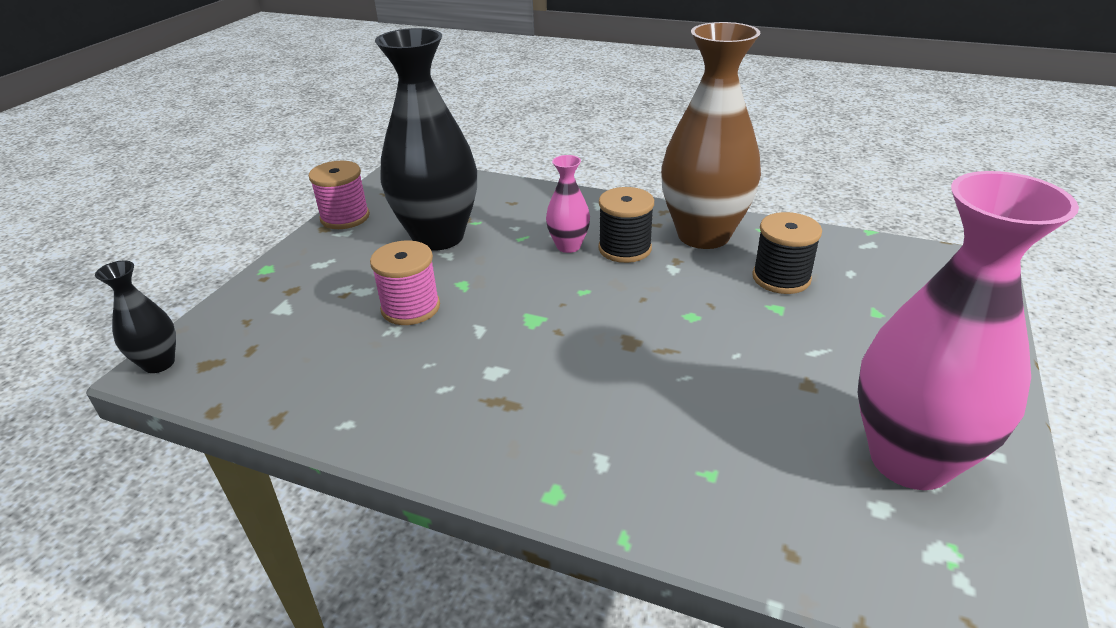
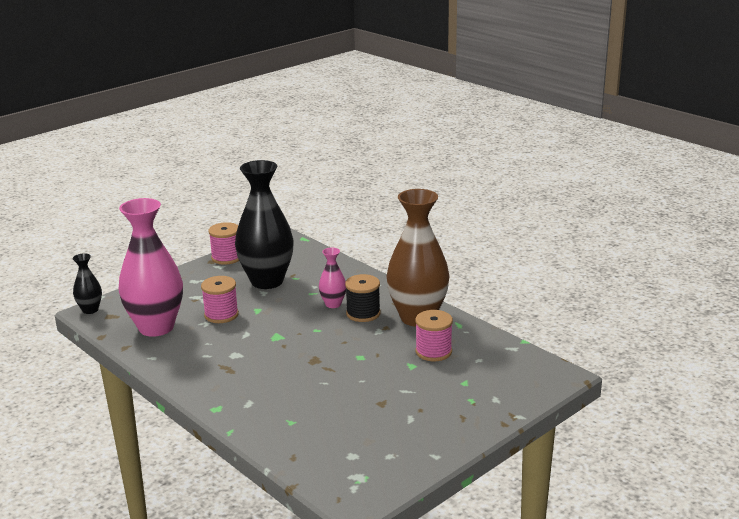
camera: 25 degrees right, 10 degrees down
(781, 278) = (433, 352): black spool -> pink spool
(910, 460) = (390, 444): pink vase -> pink vase (156, 327)

